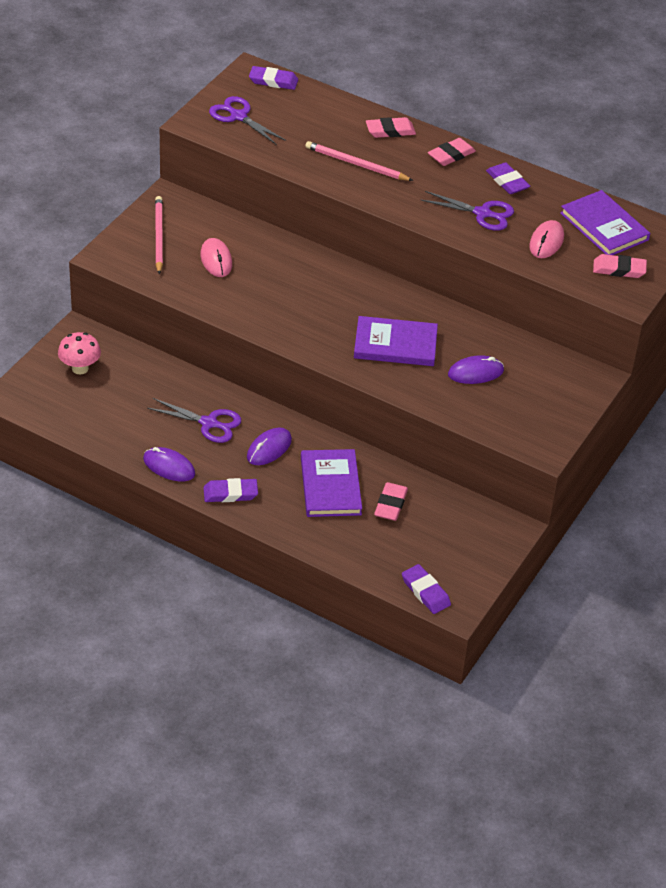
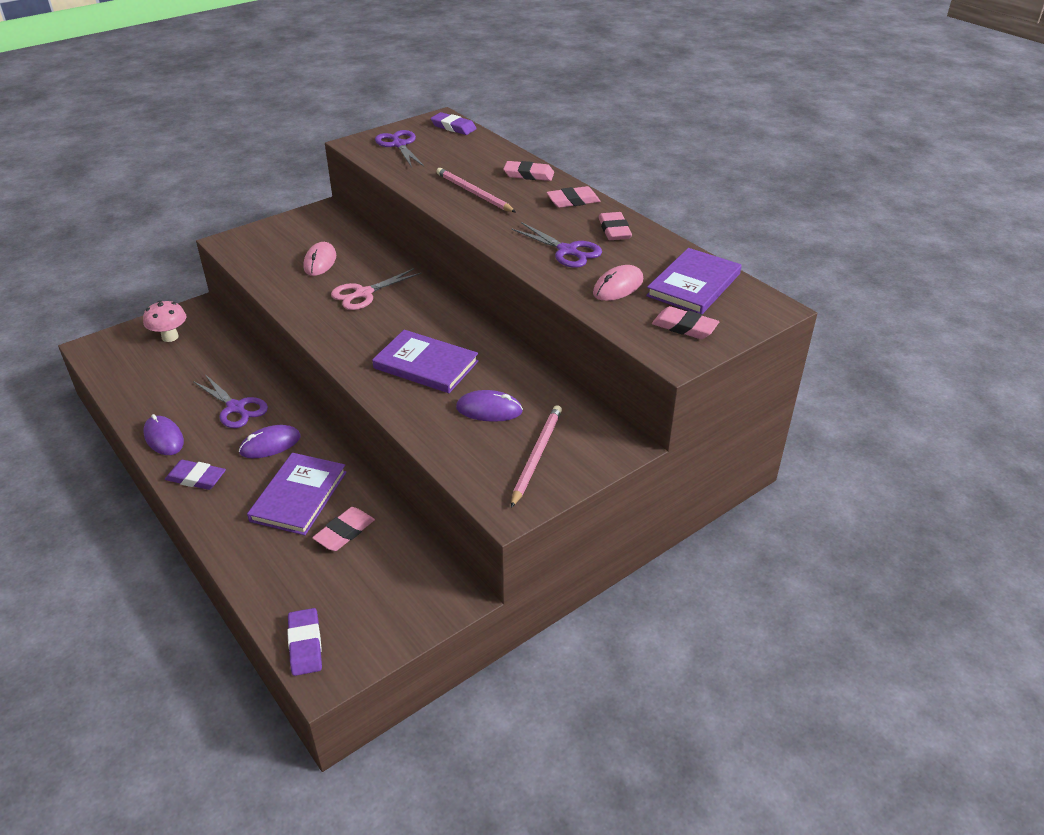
camera: 25 degrees right, 5 degrees down
(158, 236) = (288, 235): pink pencil -> pink pencil (536, 456)
(286, 286) = (363, 294): none -> pink scissors
(507, 181) = (614, 230): purple eraser -> pink eraser
(604, 226) = (694, 285): purple book -> purple book turned 45 degrees clockwise

